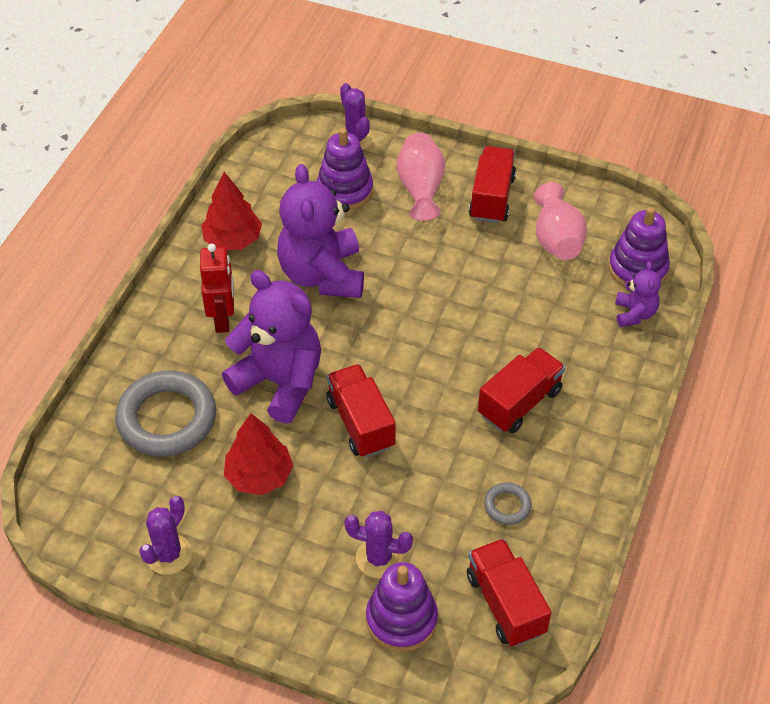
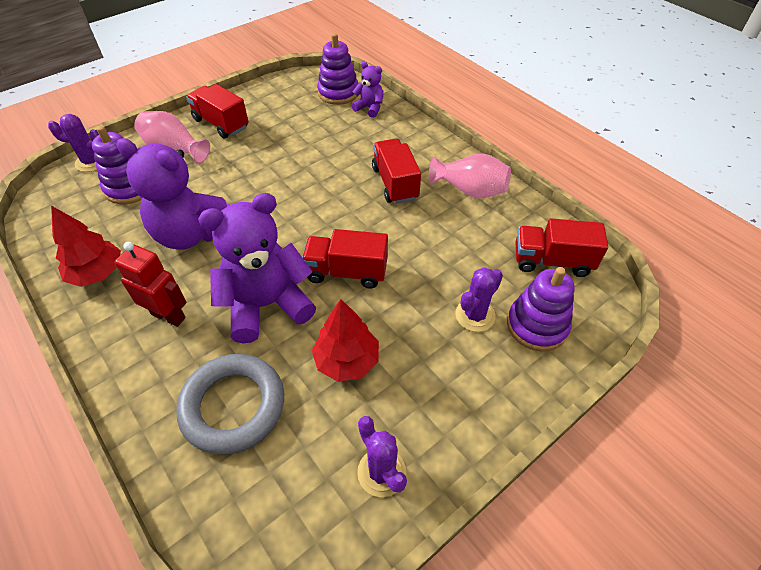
camera: 60 degrees left, 0 degrees up
(507, 506) = (473, 225): grey ring -> none
(556, 239) = (284, 112): pink vase -> pink vase (470, 190)

